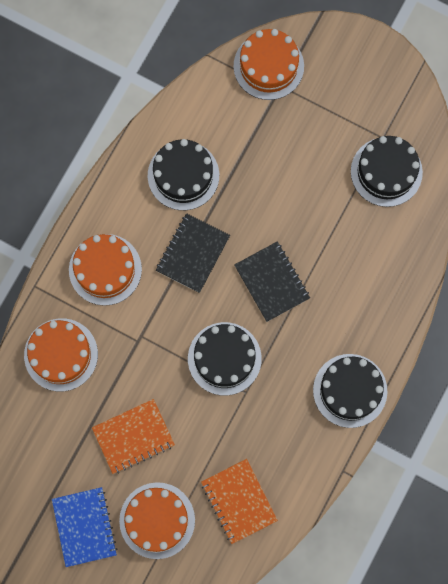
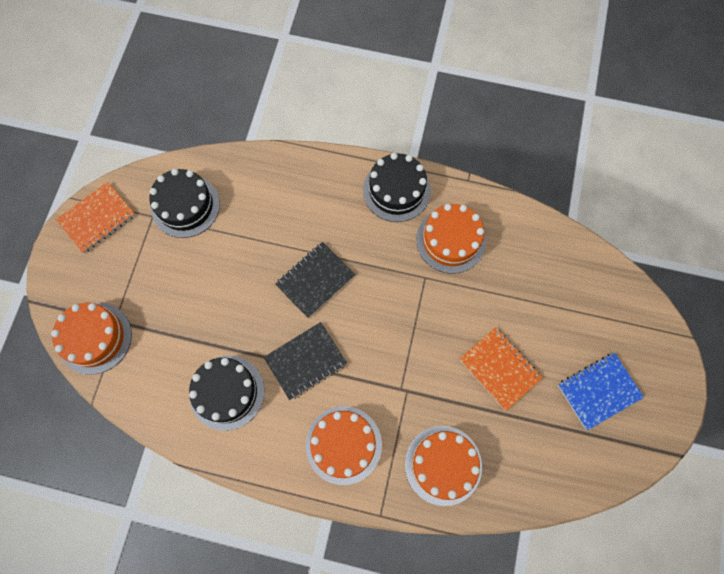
camera: 105 degrees left, 5 degrees down
(157, 520) = (567, 325): orange cake -> orange cake (450, 240)
(193, 253) = (305, 361): black notebook -> black notebook turned 45 degrees counterclockwise
(224, 358) = (400, 304): black cake -> none
(239, 501) = (524, 258): orange notebook -> orange notebook (97, 218)

